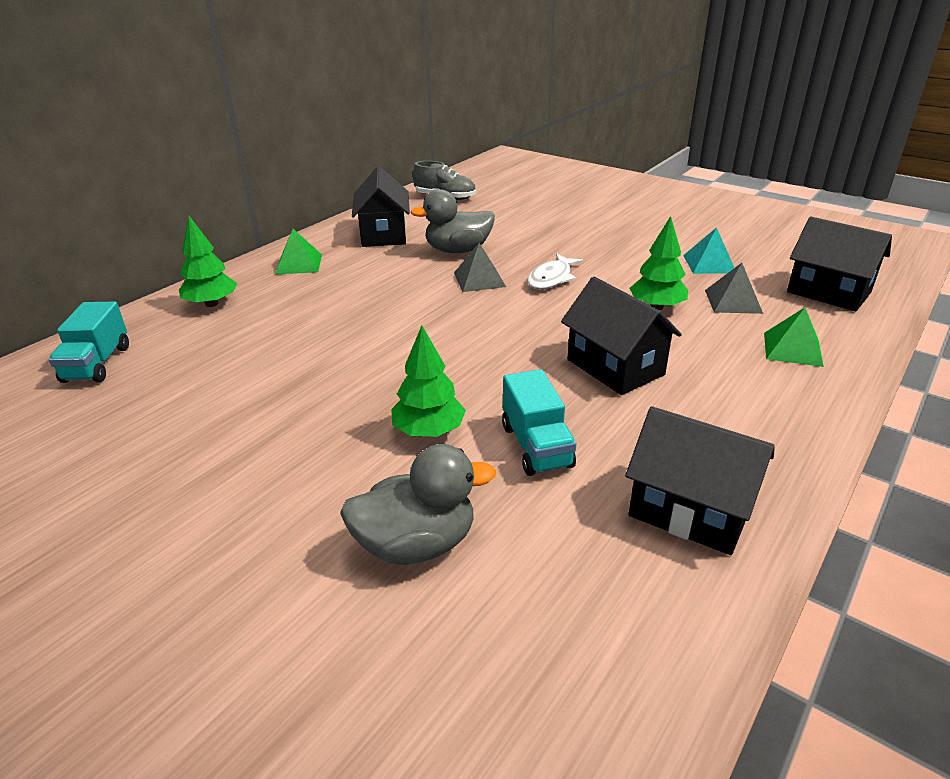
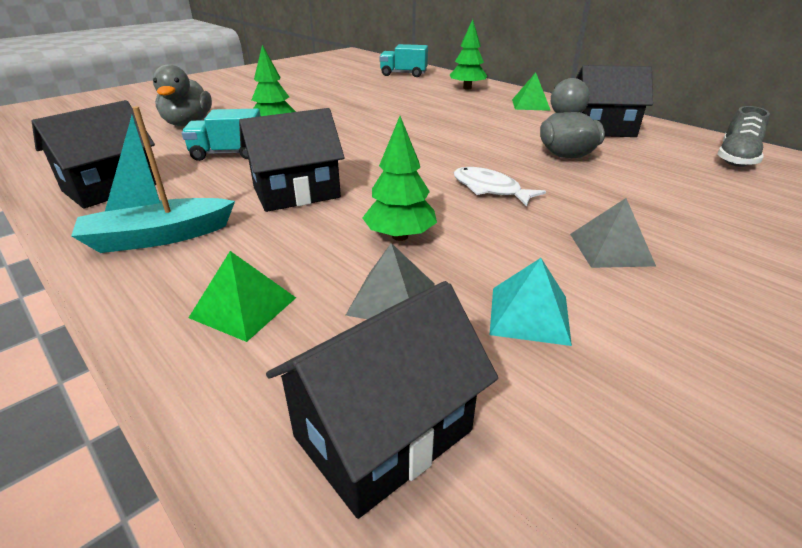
camera: 100 degrees right, 0 degrees up
(479, 279) = (492, 158): grey pyramid -> grey pyramid (610, 249)
(753, 421) = (158, 237): none -> turquoise boat

